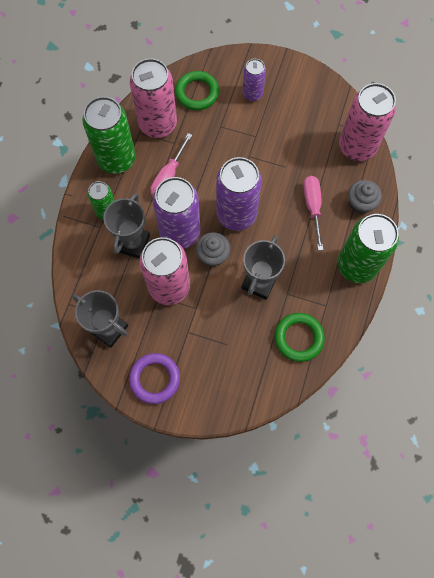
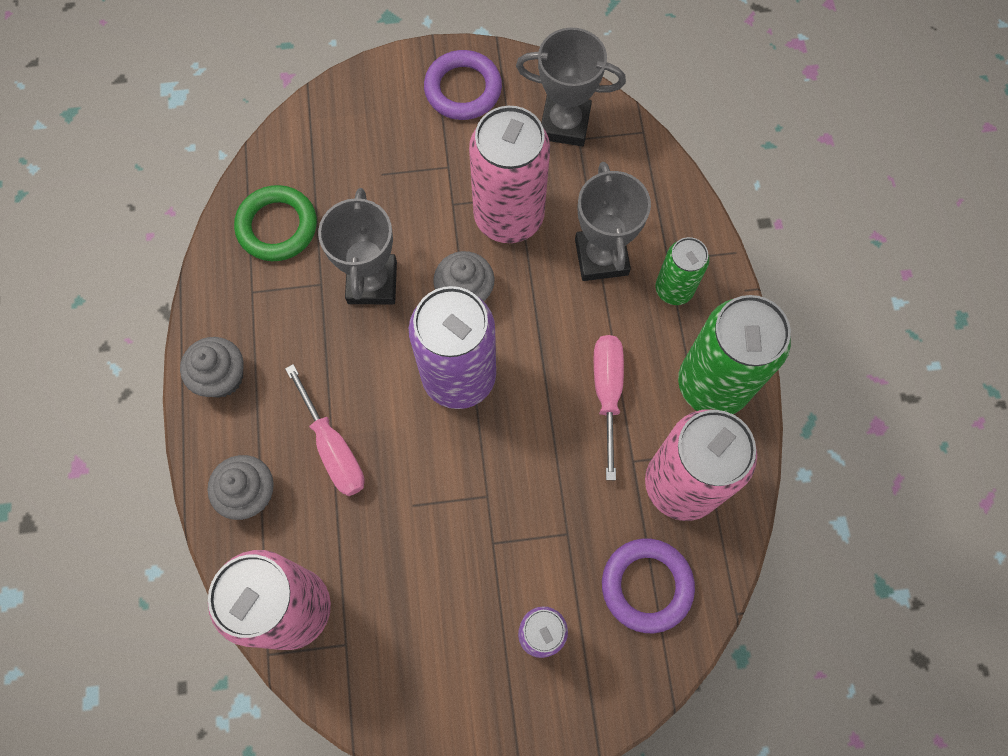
camera: 155 degrees right, 0 degrees up
(180, 232) = (536, 306): purple can -> none
(197, 93) = (646, 586): green ring -> purple ring
(356, 265) = (222, 377): green can -> grey cupcake

